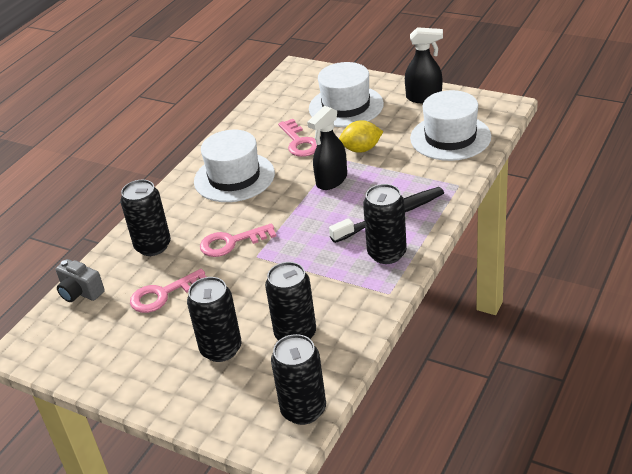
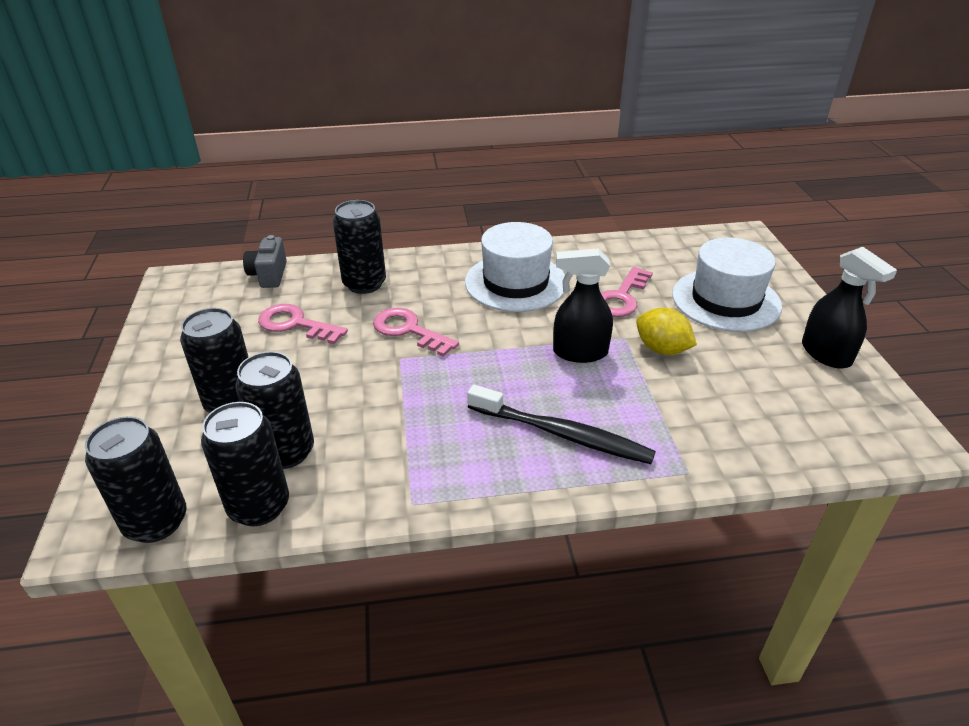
camera: 50 degrees right, 0 degrees up
(387, 253) = (486, 465): black can -> black can (259, 506)
(450, 137) = (777, 417): white hat -> none

